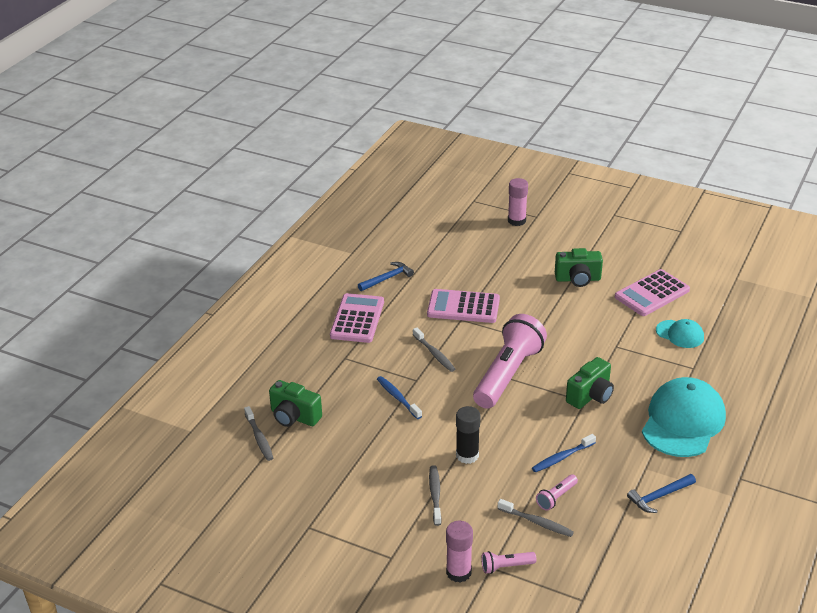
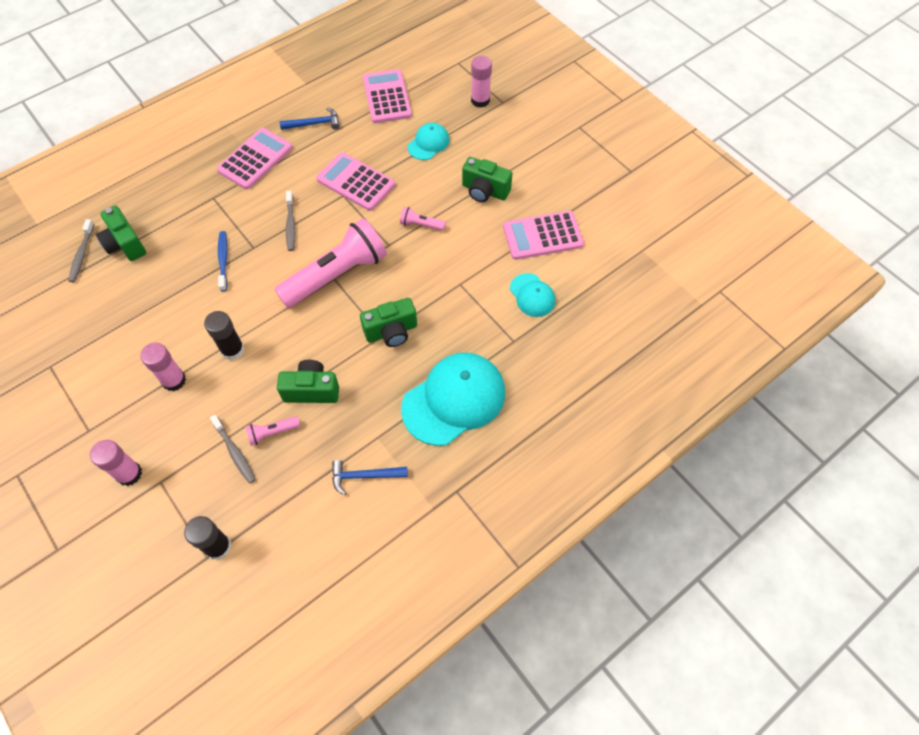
camera: 25 degrees right, 25 degrees up
(434, 241) = (387, 97): none -> pink calculator
(435, 495) = (174, 380): grey toothbrush -> pink glue stick
(500, 262) = (428, 143): none -> turquoise cap
(506, 566) = (172, 487): pink flashlight -> pink flashlight (421, 225)
(562, 457) = (312, 390): blue toothbrush -> green camera
(584, 589) = (218, 547): none -> black glue stick

